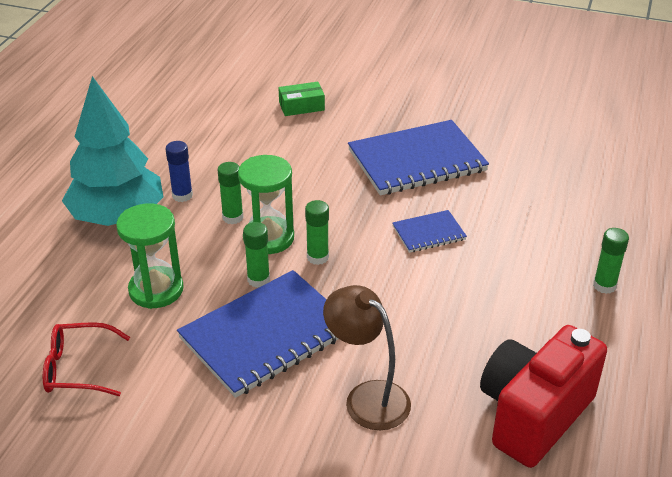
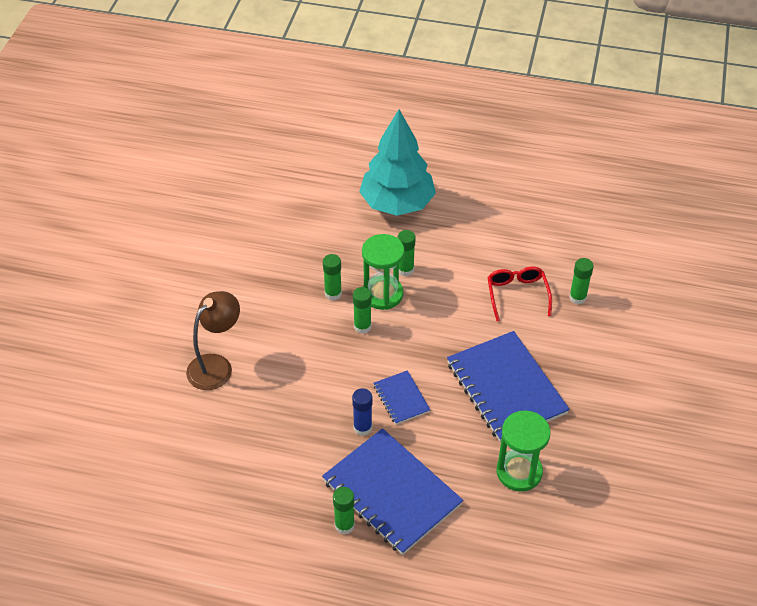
camera: 85 degrees right, 10 degrees up
(78, 368) = (241, 214): red glasses -> red glasses (517, 294)
(156, 290) = (317, 238): green hourglass -> green hourglass (519, 472)
(182, 195) = (429, 236): blue glue stick -> blue glue stick (362, 427)
(266, 335) = (274, 304): blue notebook -> blue notebook (391, 493)
(301, 106) = (577, 297): green box -> green glue stick
(533, 415) = (199, 464): red camera -> none

